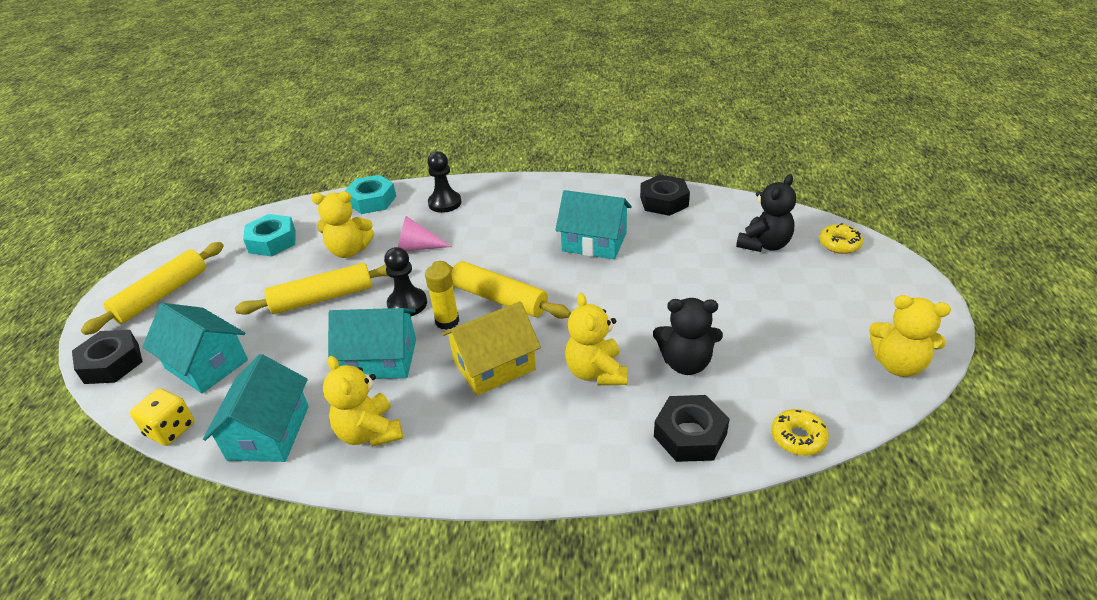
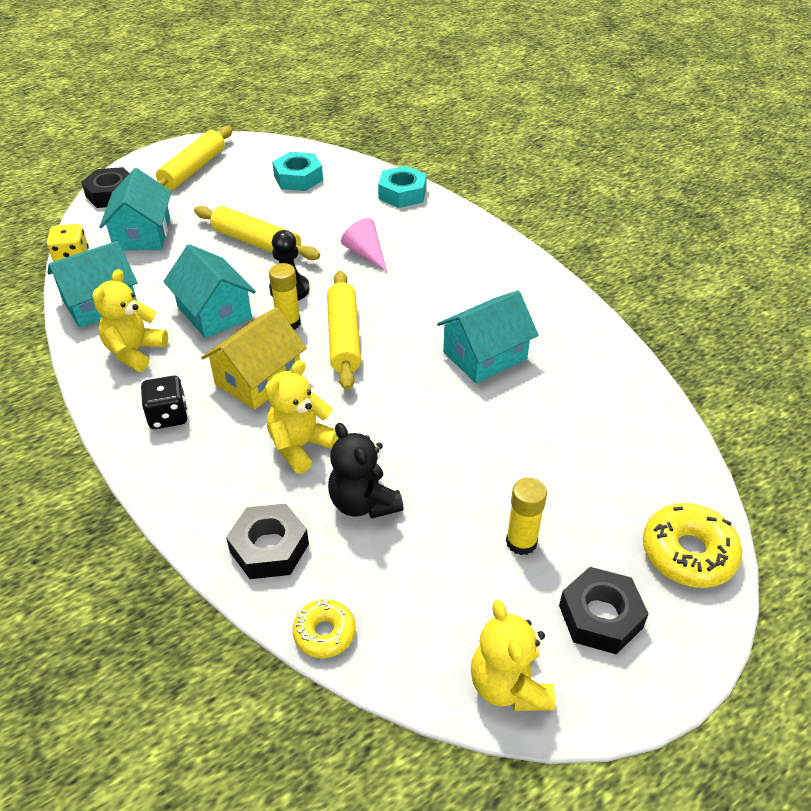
camera: 50 degrees right, 5 degrees up
(162, 295) = (193, 169): yellow rolling pin -> yellow rolling pin turned 60 degrees counterclockwise
(349, 250) = (325, 221): yellow teddy bear -> none
(445, 203) = (443, 234): black pawn -> none
(480, 441) = (168, 416): none -> black dice
(494, 365) = (258, 379): yellow house -> yellow house turned 75 degrees counterclockwise
(594, 242) = (485, 355): turquoise house -> turquoise house turned 75 degrees clockwise
(664, 201) = (608, 372): black nut -> black nut (600, 616)
(764, 244) = (616, 486): black teddy bear -> none
(781, 304) = (521, 542): none -> yellow glue stick
(839, 244) = (688, 553): yellow donut -> yellow donut, size x1.63

